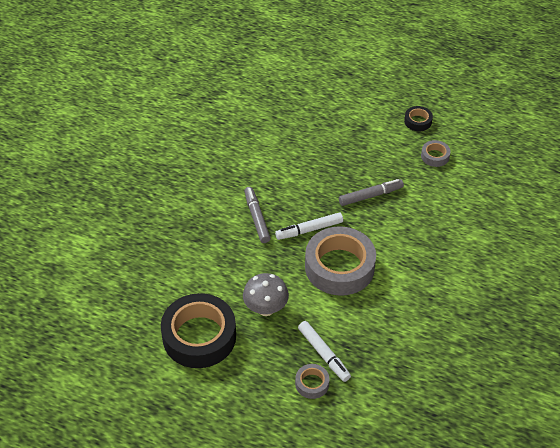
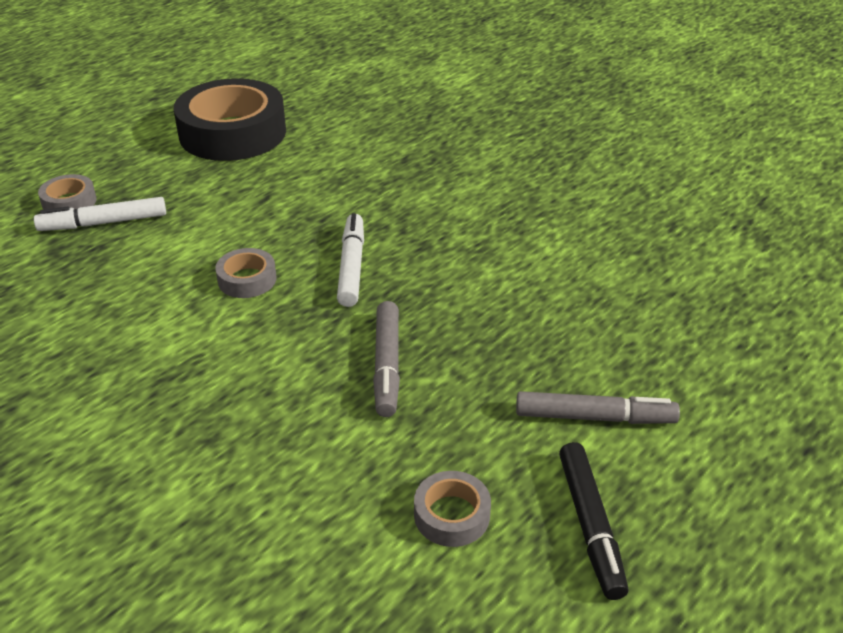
camera: 110 degrees right, 10 degrees down
(257, 218) = (414, 219): grey marker -> grey marker (594, 417)
(266, 308) = (229, 191): grey mushroom -> none
(339, 267) = (247, 279): grey tape -> grey tape, size x0.44
(418, 121) = (590, 526): black tape -> black marker

